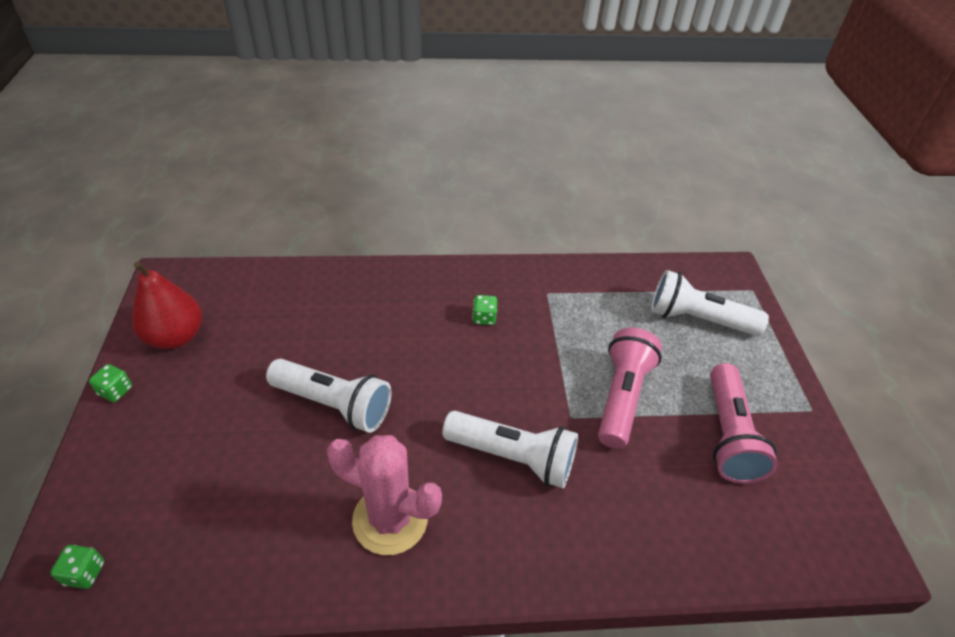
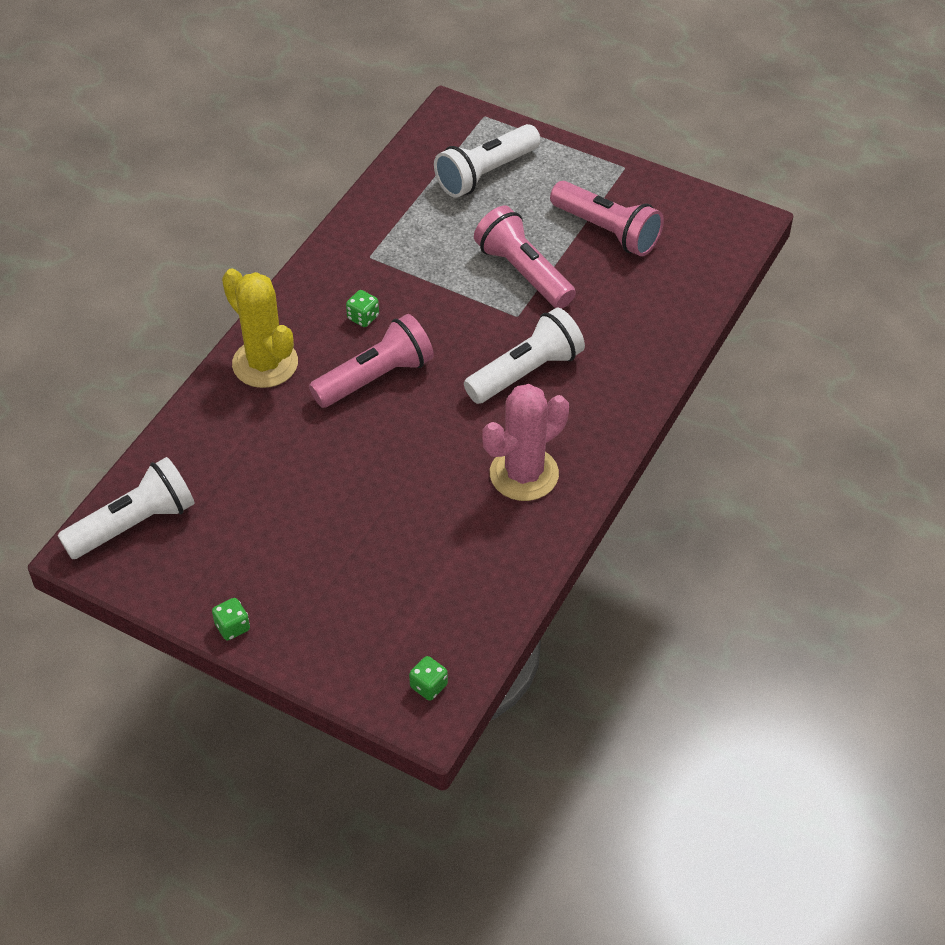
camera: 55 degrees left, 5 degrees up
(176, 337) = (192, 562): red pear -> none
(334, 404) = (380, 468): white flashlight -> white flashlight (134, 524)
(396, 286) = (265, 363): none -> yellow cactus
(429, 355) = (376, 377): none -> pink flashlight

